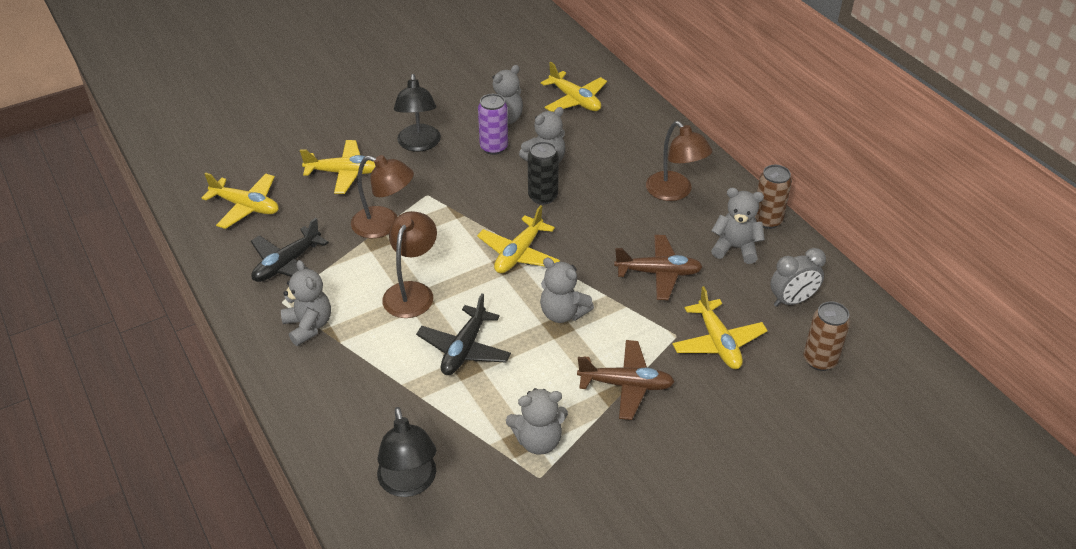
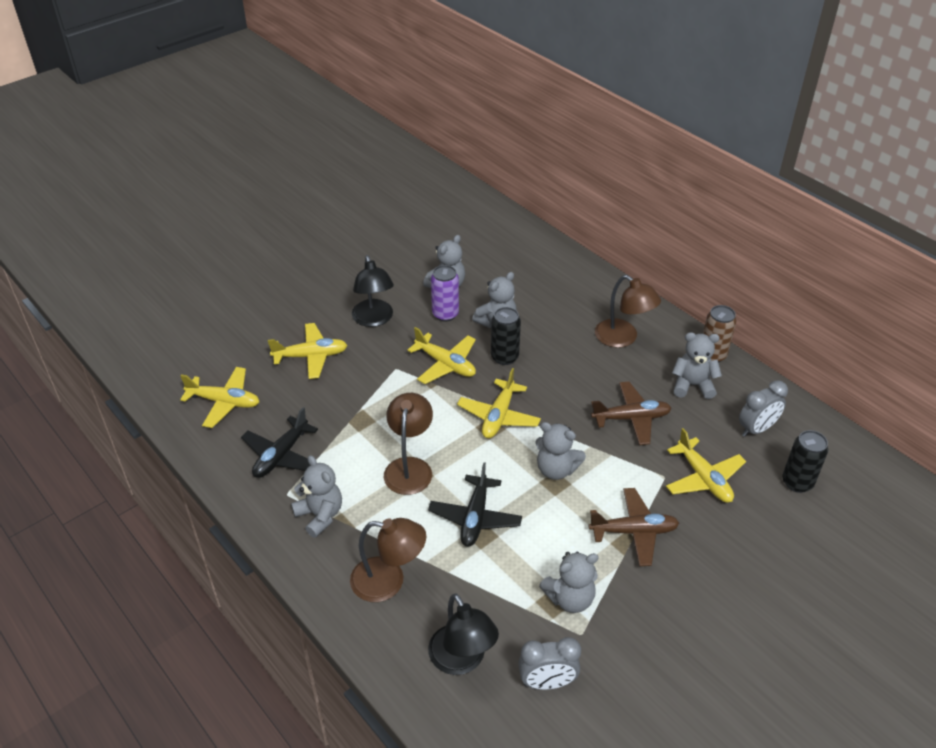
camera: 10 degrees left, 0 degrees up
(384, 225) = (364, 404): brown lamp -> brown lamp (389, 581)
(489, 518) = (547, 682): none -> grey clock
(575, 100) = (507, 259): yellow plane -> yellow plane (445, 364)
(820, 360) = (797, 482): brown can -> black can

